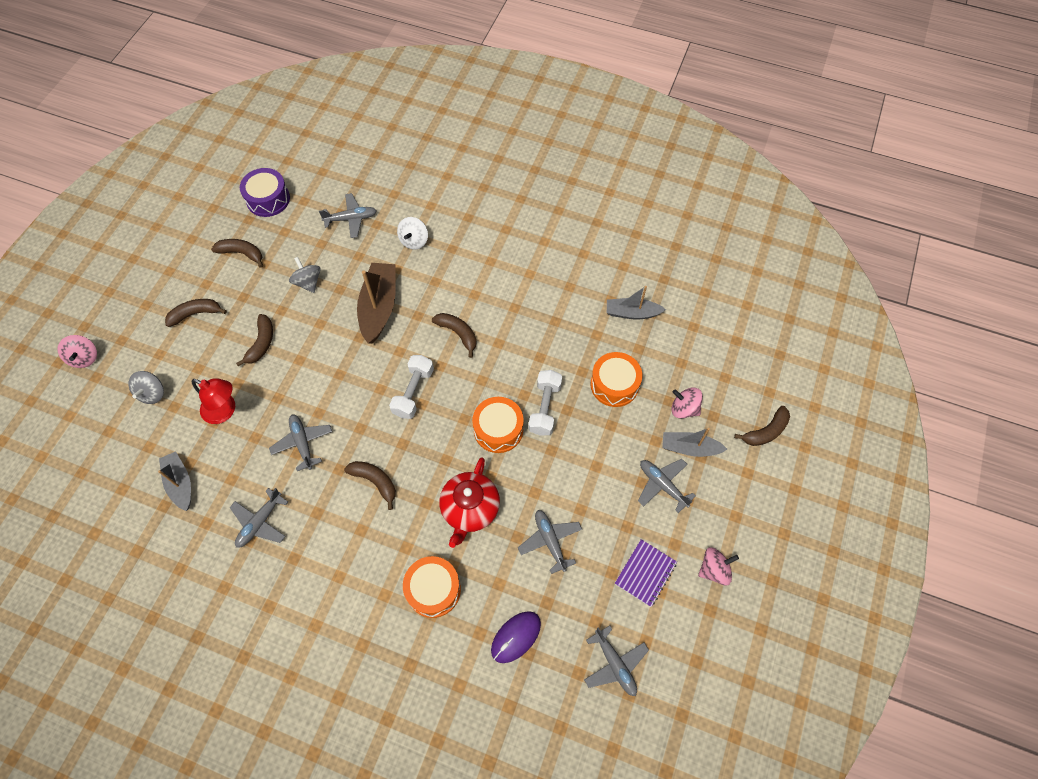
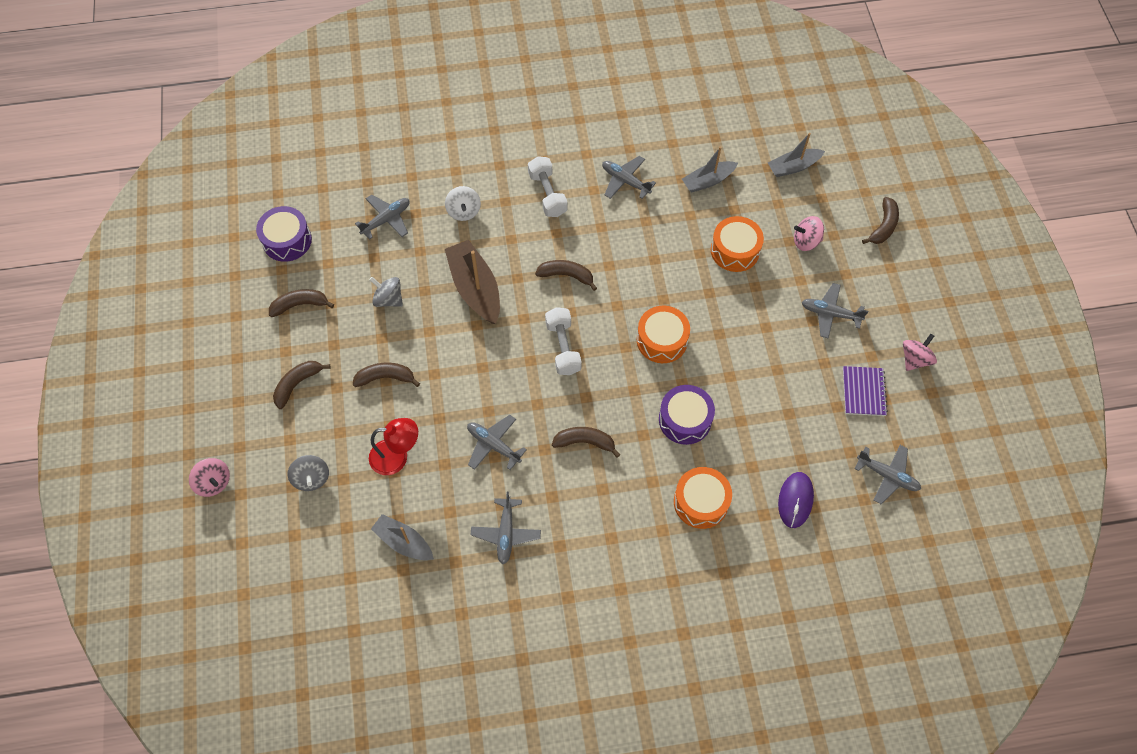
camera: 30 degrees left, 0 degrees up
(261, 343) = (385, 378): brown banana -> brown banana turned 75 degrees counterclockwise
(470, 509) = (685, 420): red teapot -> purple drum
(545, 408) = (689, 301): white dumbbell -> white dumbbell (547, 194)
(550, 541) = (770, 409): grey plane -> grey plane (625, 181)
(689, 448) = (832, 272): grey boat -> grey boat (793, 167)

